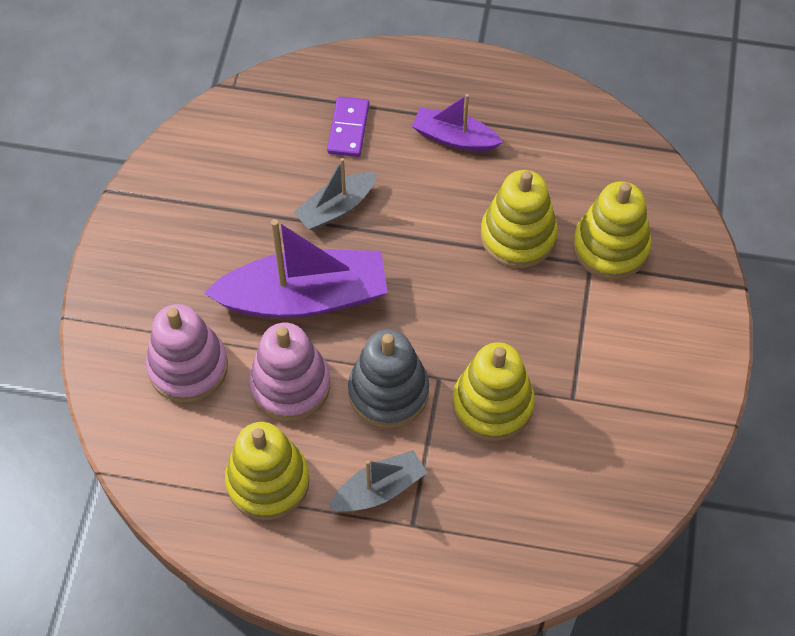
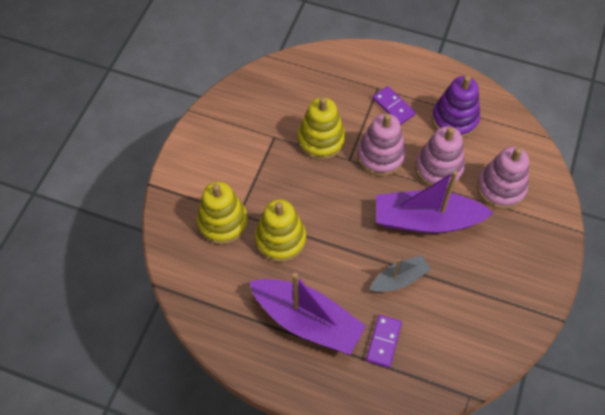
camera: 170 degrees left, 0 degrees up
(268, 481) = (454, 119): yellow stacking toy -> purple stacking toy
(379, 489) = (393, 107): grey boat -> purple domino
(388, 392) = (380, 156): grey stacking toy -> pink stacking toy
(454, 138) = (307, 321): purple boat -> purple boat, size x1.84

